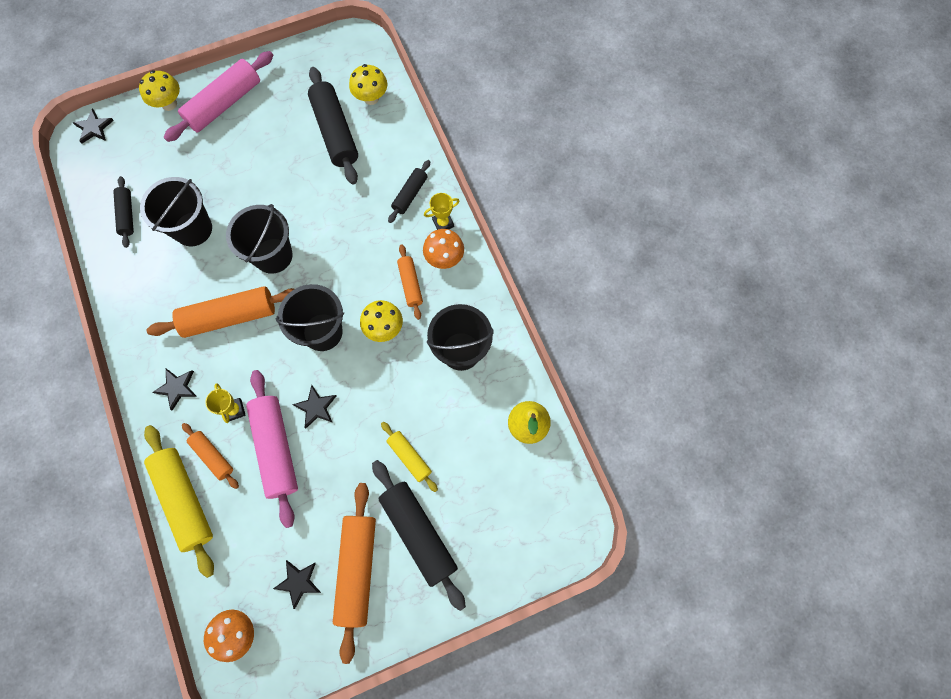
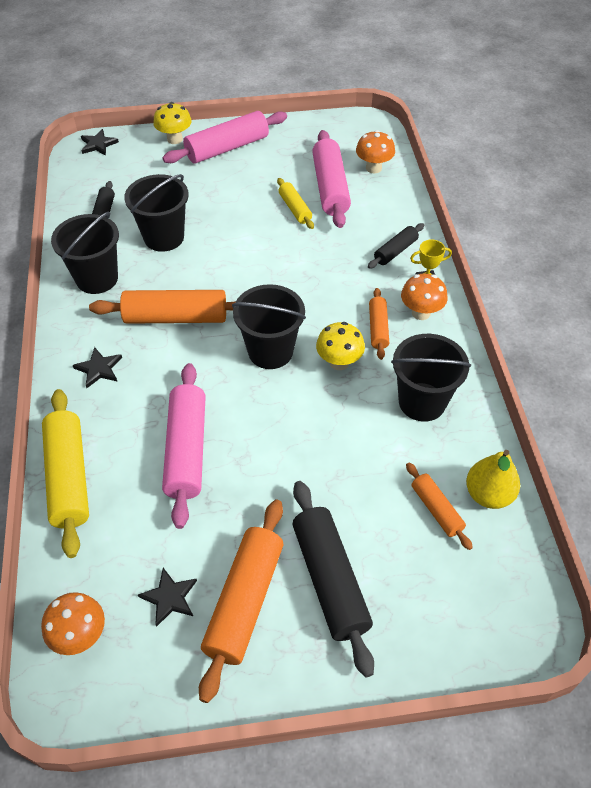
camera: 15 degrees right, 20 degrees down
(213, 456) = (115, 441): orange rolling pin -> orange rolling pin (436, 509)
(234, 410) = (153, 403): yellow trophy -> none
(273, 255) = (237, 274): black bucket -> black bucket (97, 278)
(316, 407) = (243, 420): black star -> none
(335, 132) = (330, 187): black rolling pin -> pink rolling pin
(371, 98) = (373, 168): yellow mushroom -> orange mushroom
(409, 457) = (338, 495): yellow rolling pin -> yellow rolling pin (295, 209)

